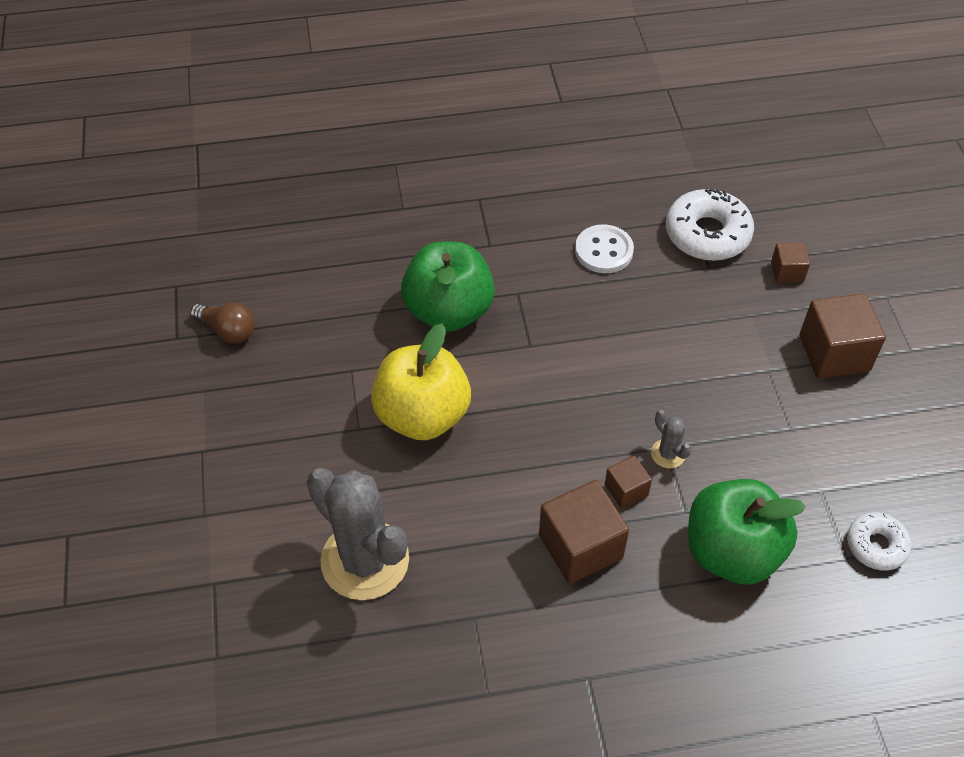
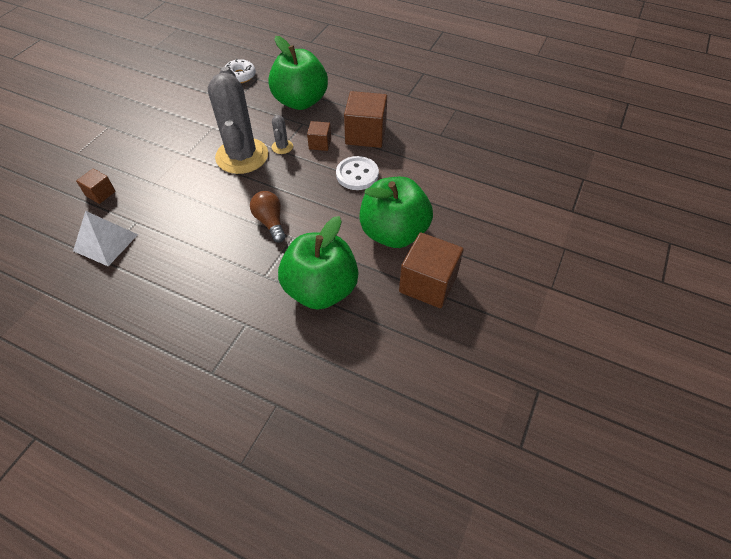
camera: 145 degrees left, 0 degrees up
(228, 331) = (492, 370): brown light bulb -> brown light bulb (270, 222)
(365, 560) = (480, 180): grey cactus -> grey cactus (242, 156)
(422, 415) = (394, 233): yellow apple -> green apple
(604, 251) = (179, 271): white button -> white button (357, 174)
(707, 234) = (106, 242): white donut -> white pyramid
(834, 353) = (144, 144): brown cube -> brown cube (428, 283)

